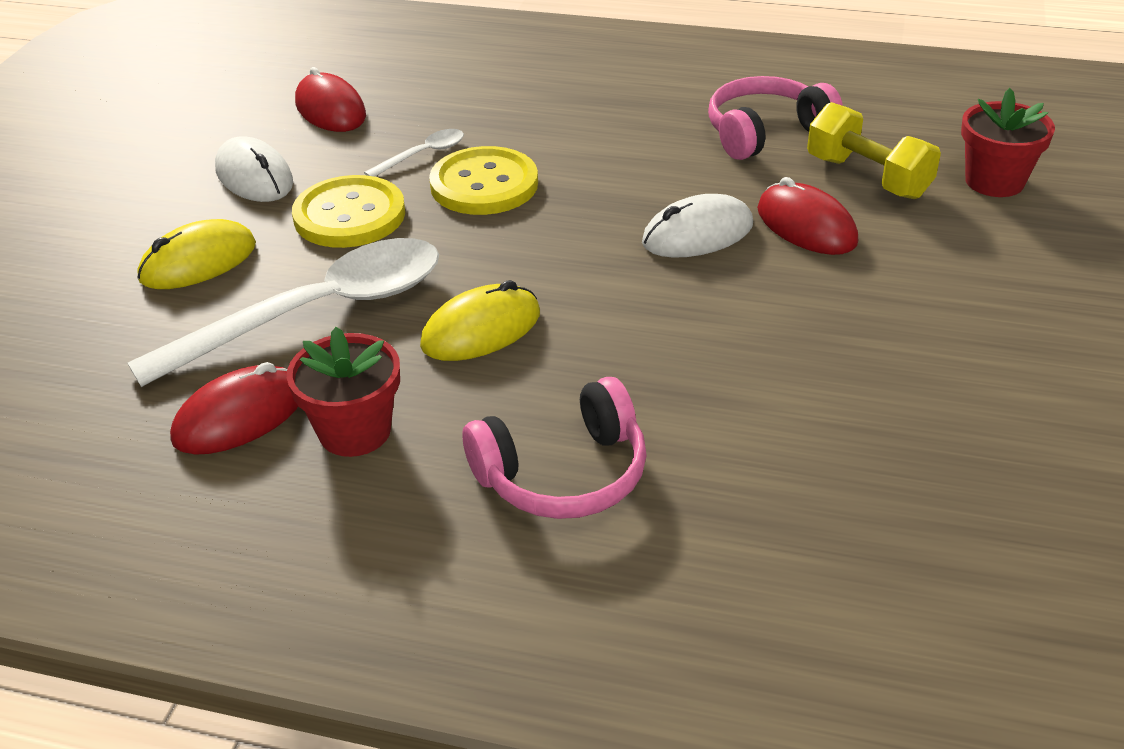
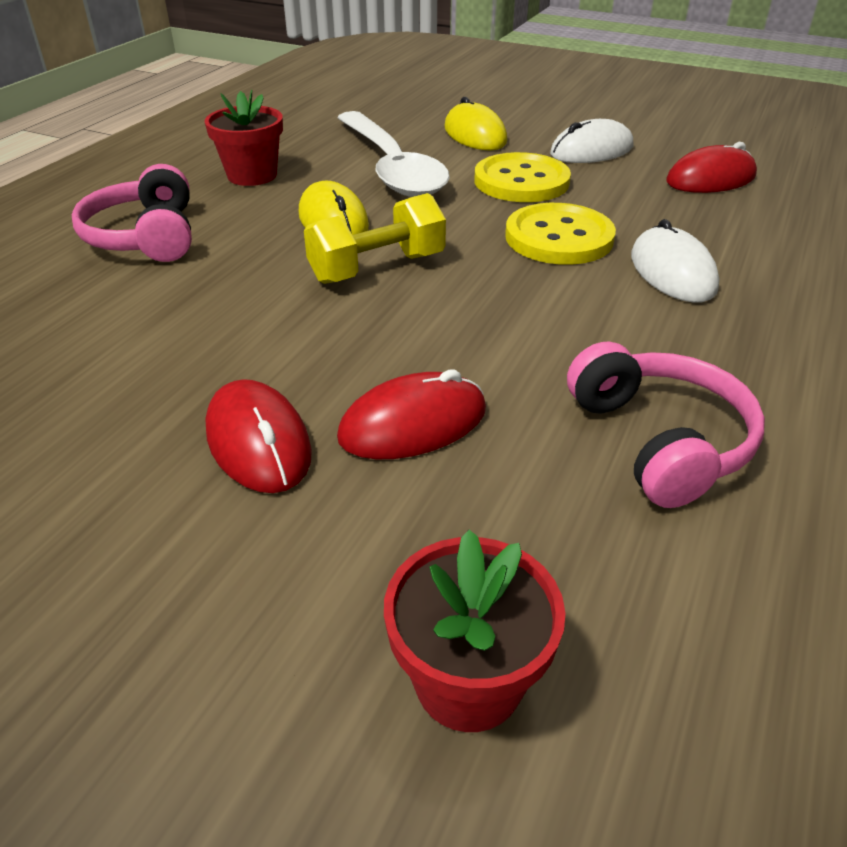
camera: 100 degrees right, 0 degrees up
(240, 416) = (294, 146): red mouse -> red mouse (258, 442)
(423, 155) = (620, 214): white spoon -> none
(697, 234) = (427, 342): white mouse -> white mouse (672, 272)
(868, 177) = (517, 514): yellow dumbbell -> yellow dumbbell (377, 268)

